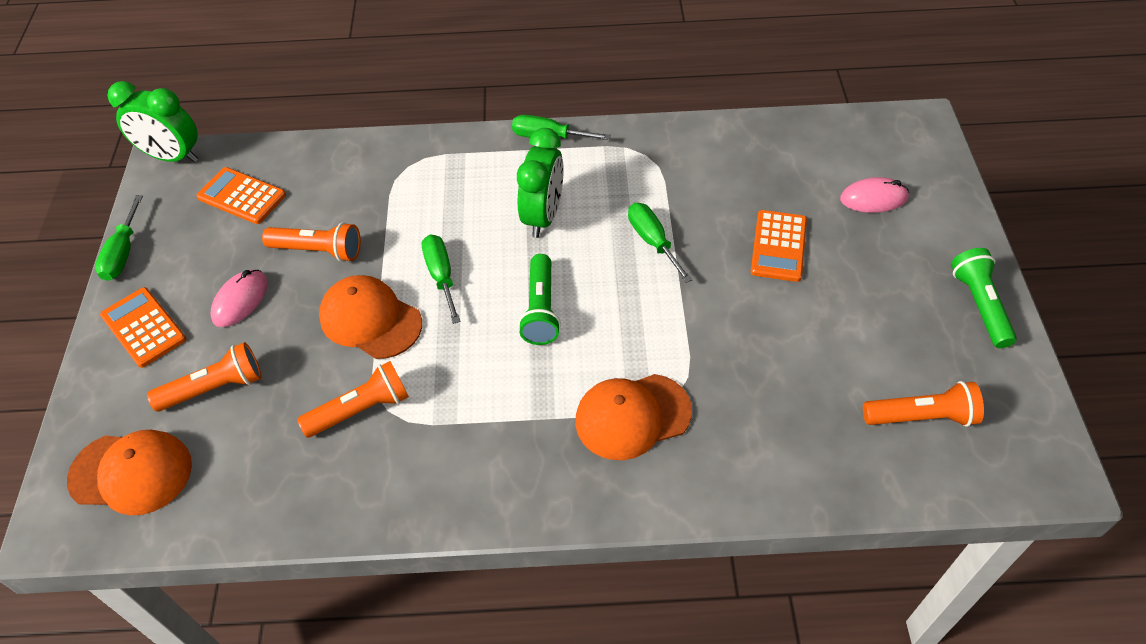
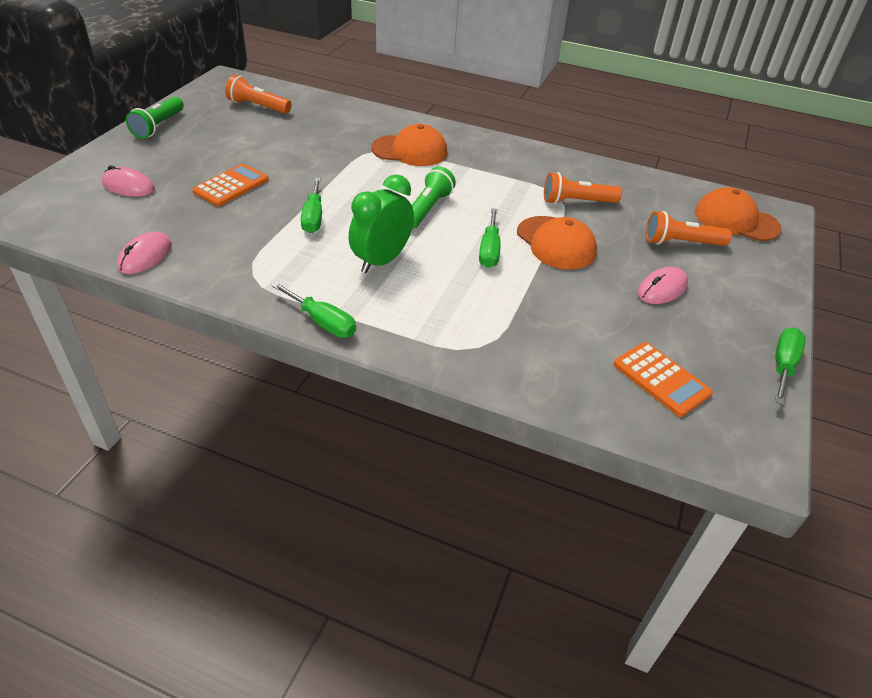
camera: 160 degrees left, 10 degrees down
(144, 327) = (746, 297): orange calculator -> none
(172, 157) = (750, 461): green clock -> none
(318, 251) = (588, 302): orange flashlight -> none
(752, 134) = (145, 256): none -> pink mouse

